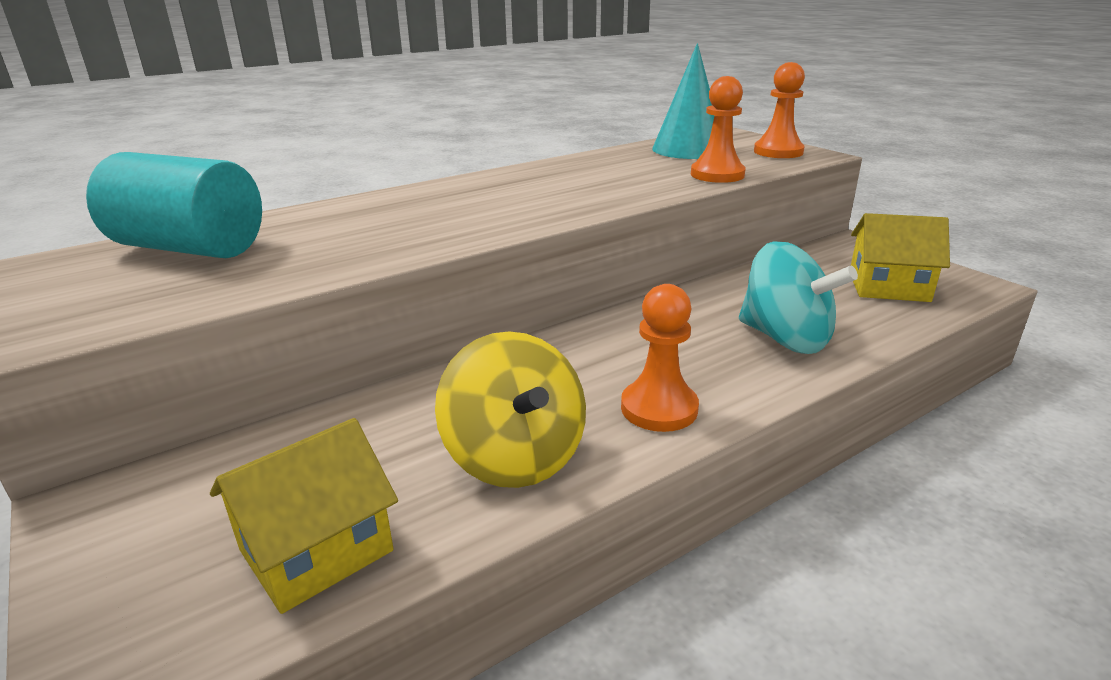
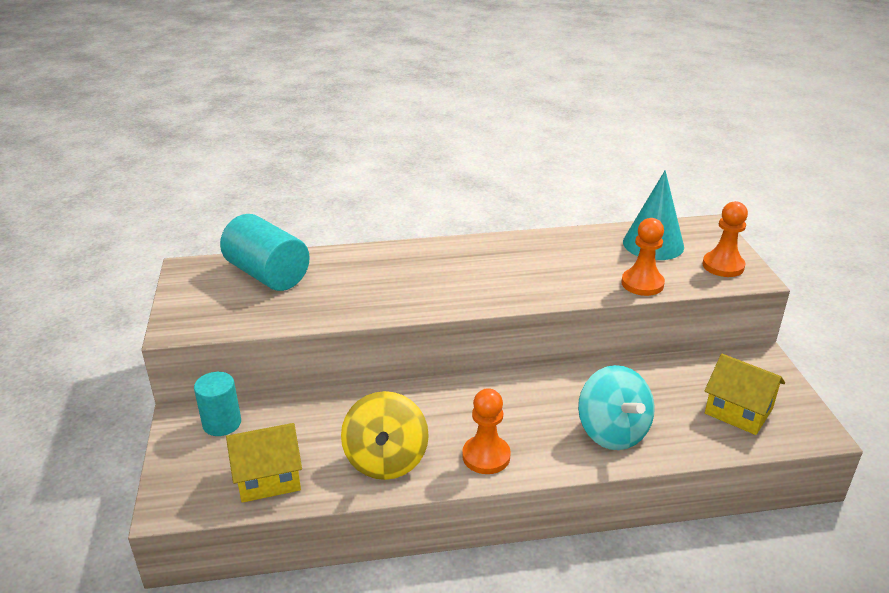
camera: 25 degrees right, 5 degrees up
(175, 492) = (222, 423): none -> turquoise cylinder

